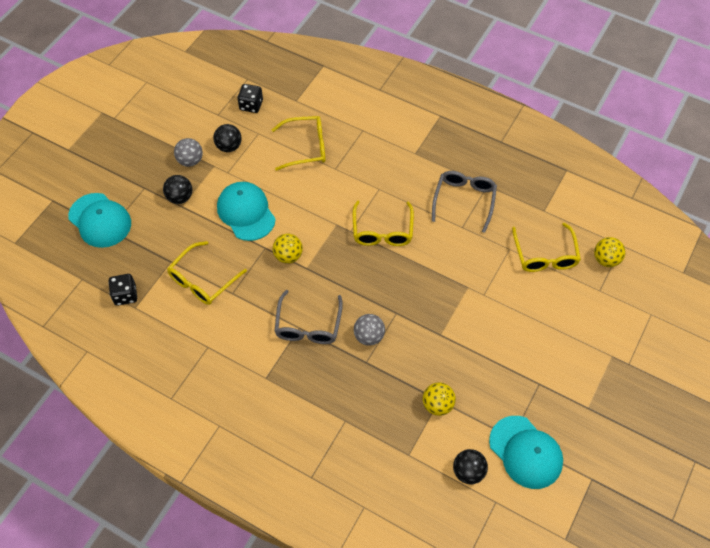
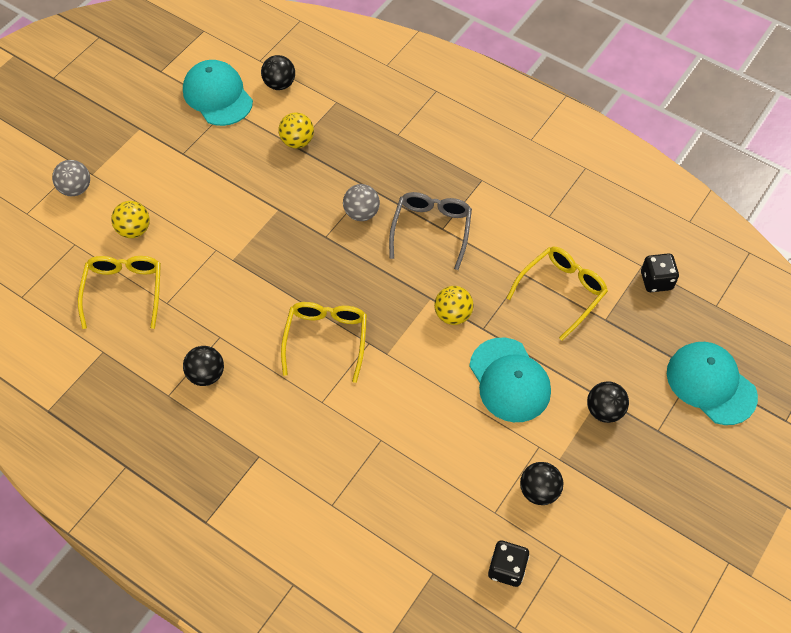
camera: 175 degrees left, 0 degrees up
(190, 161) = (596, 470): grey ball -> grey ball (76, 189)
(306, 147) = (421, 480): yellow glasses -> none
(464, 200) = (206, 374): grey glasses -> black ball
(606, 259) = (50, 280): yellow ball -> yellow ball (134, 230)

